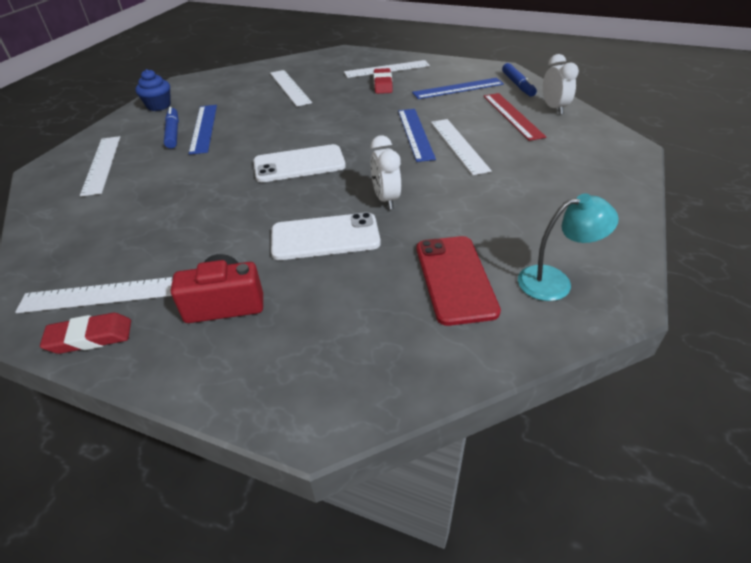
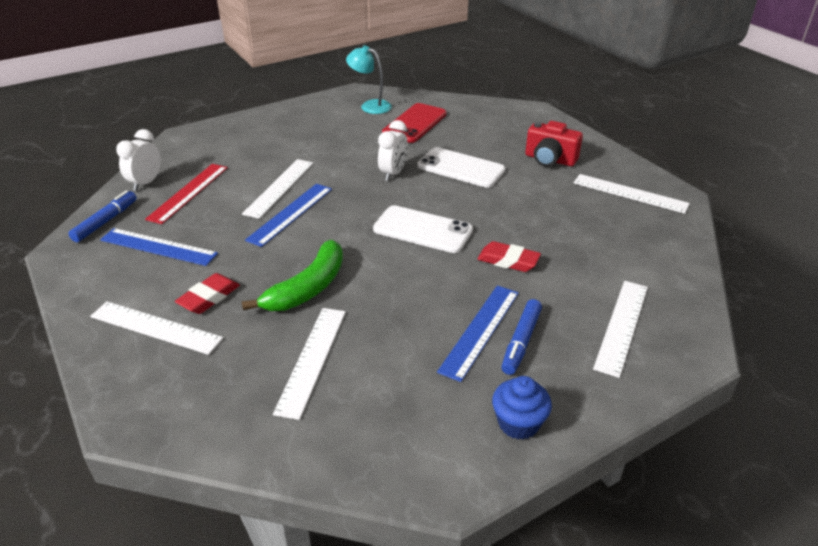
camera: 145 degrees left, 5 degrees down
(90, 337) = (636, 173): red eraser -> red eraser (508, 261)
(334, 107) = (308, 288): none -> green banana

